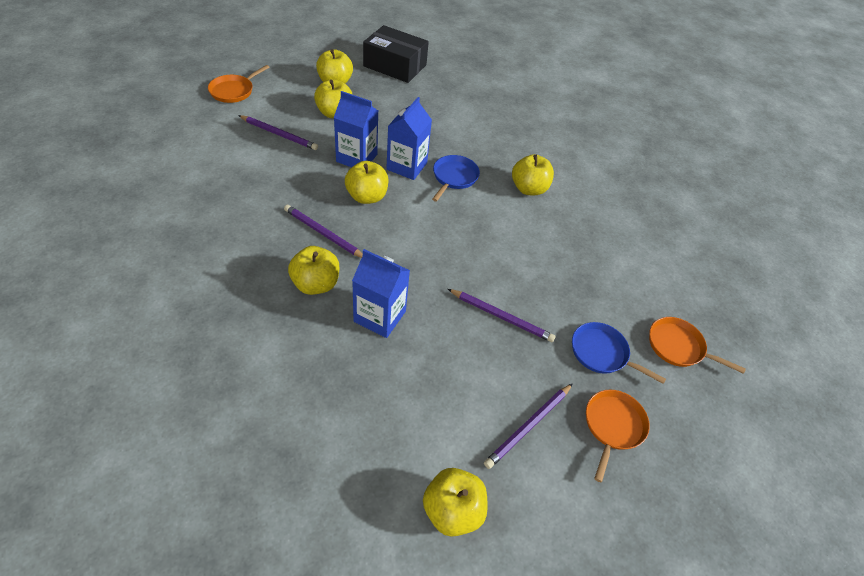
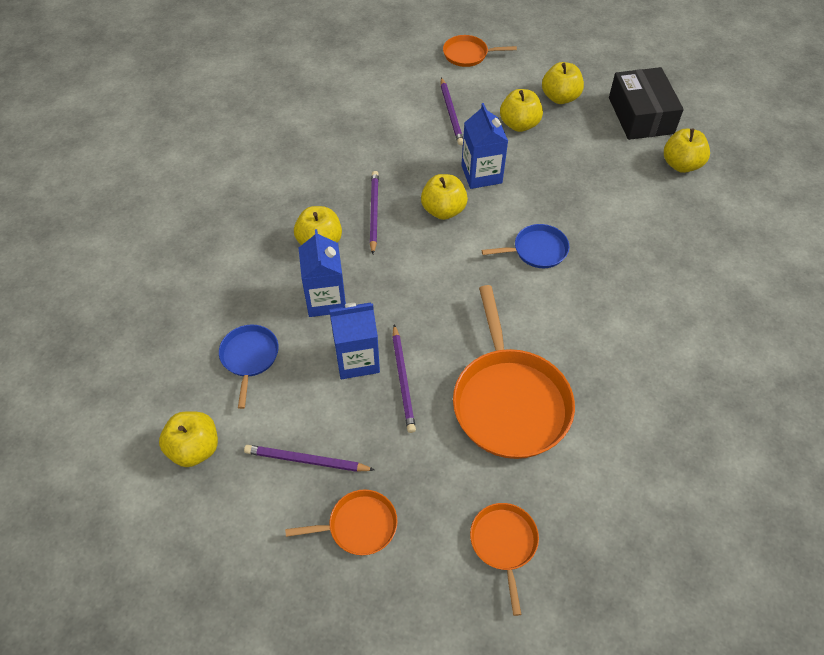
camera: 60 degrees right, 5 degrees up
(407, 166) = (511, 211): blue carton -> blue carton (357, 359)
(528, 189) = (589, 313): yellow apple -> yellow apple (681, 164)
(568, 271) = (509, 402): none -> orange pan
(601, 353) = (434, 479): blue pan -> blue pan (249, 357)

